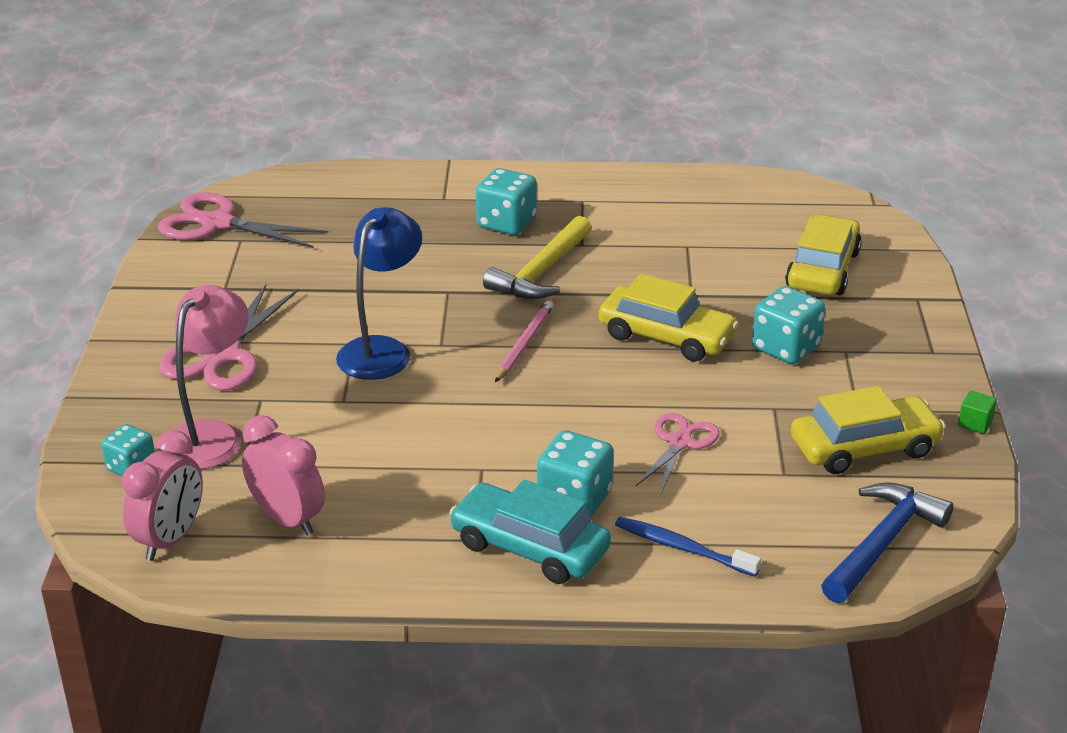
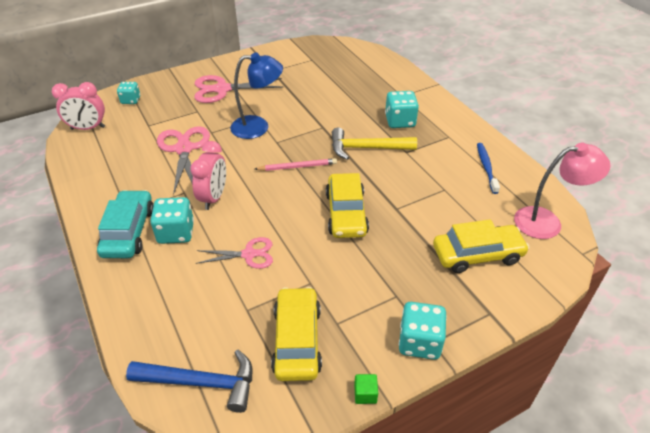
camera: 60 degrees right, 10 degrees up
(211, 435) = (163, 109): pink lamp -> pink lamp (547, 222)
(217, 223) = (318, 49): pink scissors -> pink scissors (184, 149)
(287, 519) = (115, 151): pink clock -> pink clock (213, 197)
(682, 548) = (154, 289): blue toothbrush -> blue toothbrush (486, 167)
(786, 348) = (376, 267): turquoise dice -> turquoise dice (419, 342)
(864, 447) = (297, 340): yellow car -> yellow car turned 135 degrees counterclockwise

